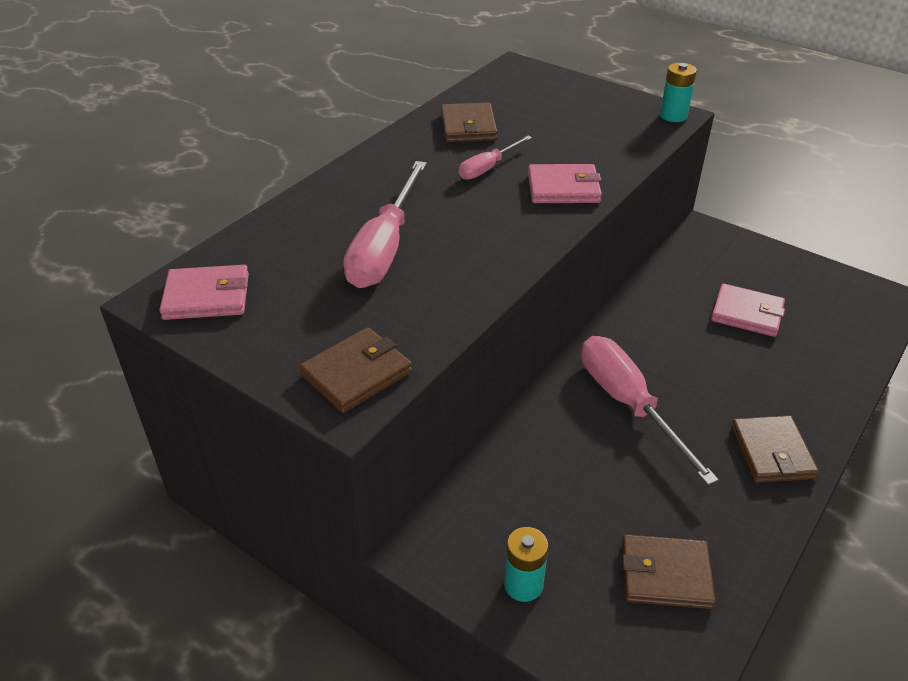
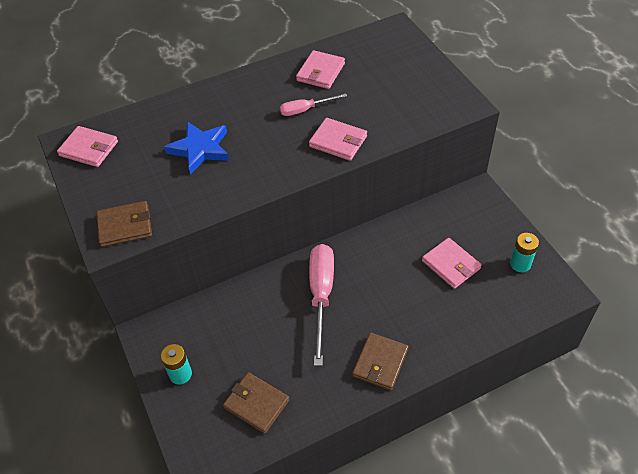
camera: 30 degrees right, 10 degrees up
(384, 248) = (200, 149): pink screwdriver -> blue star
(468, 126) = (320, 72): brown wallet -> pink wallet
(673, 116) = (465, 105): turquoise battery -> turquoise battery (520, 264)

